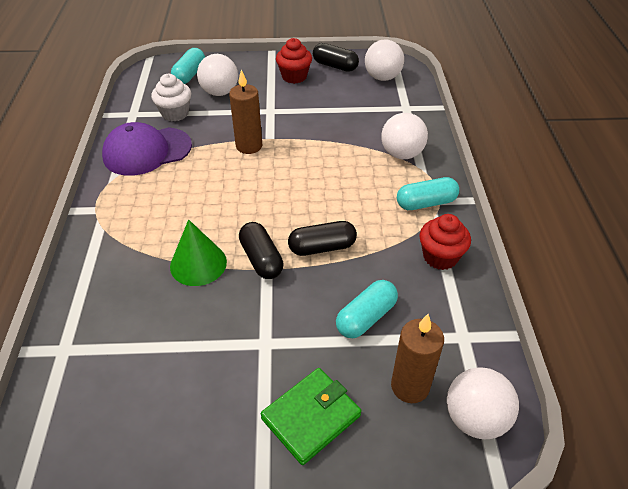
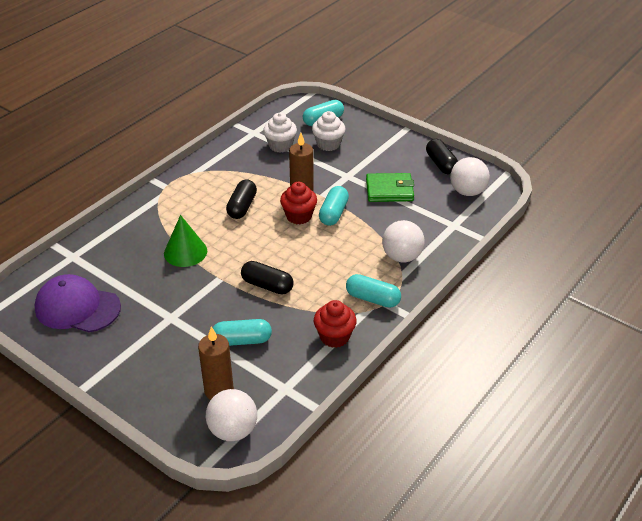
camera: 40 degrees right, 5 degrees down
(147, 151) = (234, 164): purple cap -> purple cap (77, 308)
(220, 92) = (328, 144): white ball -> white cupcake
(261, 259) = (223, 270): black capsule -> black capsule (242, 207)
(294, 76) = (397, 158): red cupcake -> red cupcake (299, 216)
(299, 148) = (333, 213): none -> turquoise capsule
(311, 417) = (149, 368): green wallet -> green wallet (389, 190)

